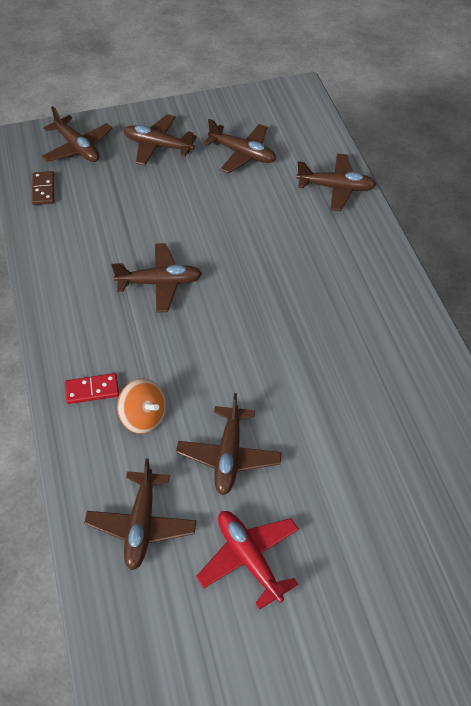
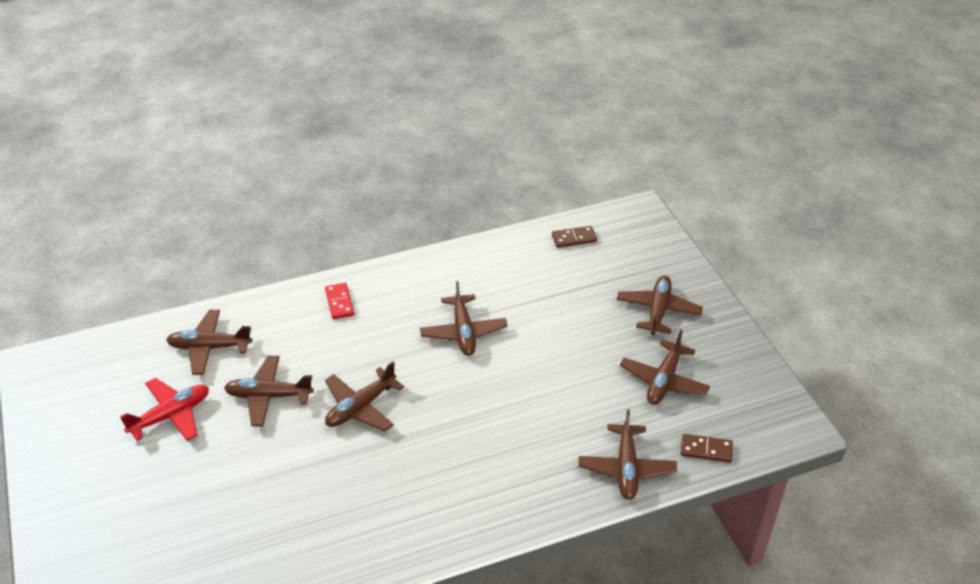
camera: 85 degrees right, 10 degrees down
(77, 147) = (639, 252): brown plane -> brown plane (361, 407)
(143, 417) = (311, 337): orange spinning top -> none
(319, 141) = (706, 450): none -> brown domino

